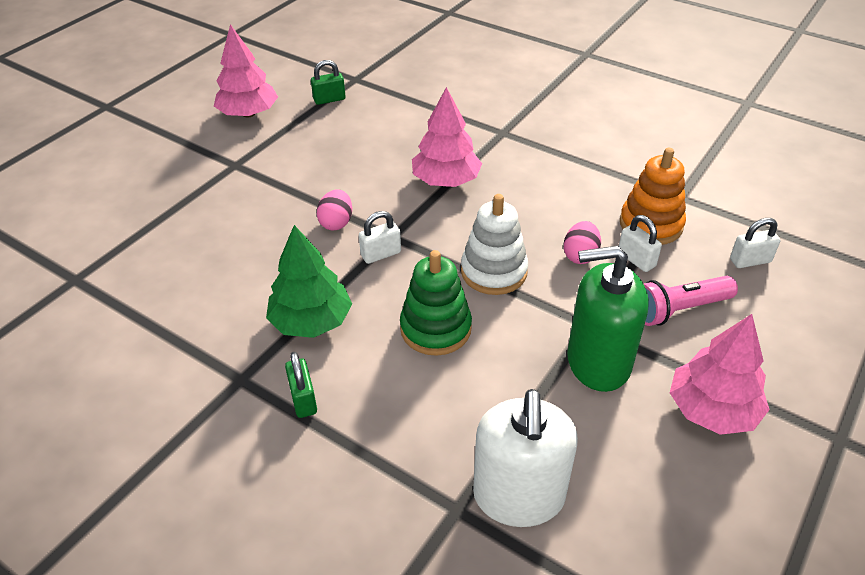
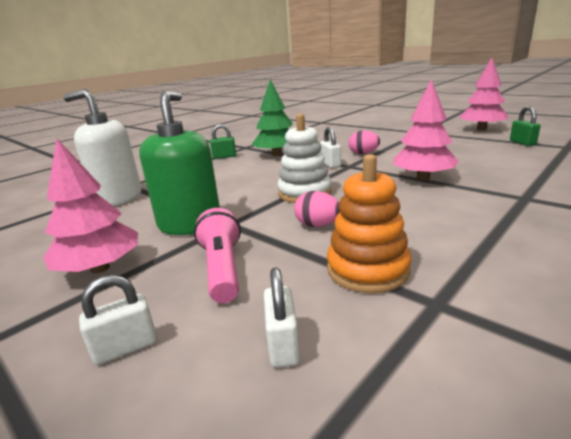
camera: 100 degrees right, 20 degrees down
(435, 328) = (255, 178): green stacking toy -> none
(636, 259) = (305, 253): white padlock -> white padlock (125, 347)

